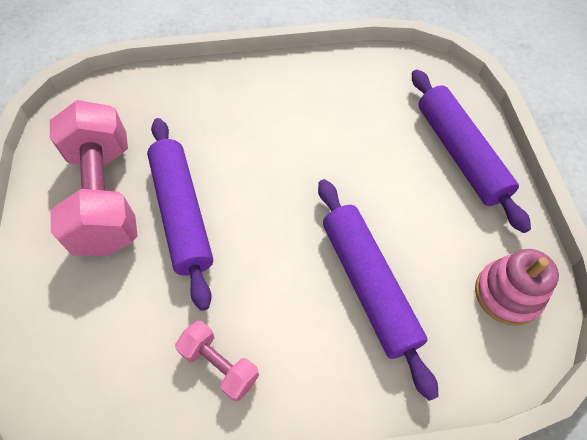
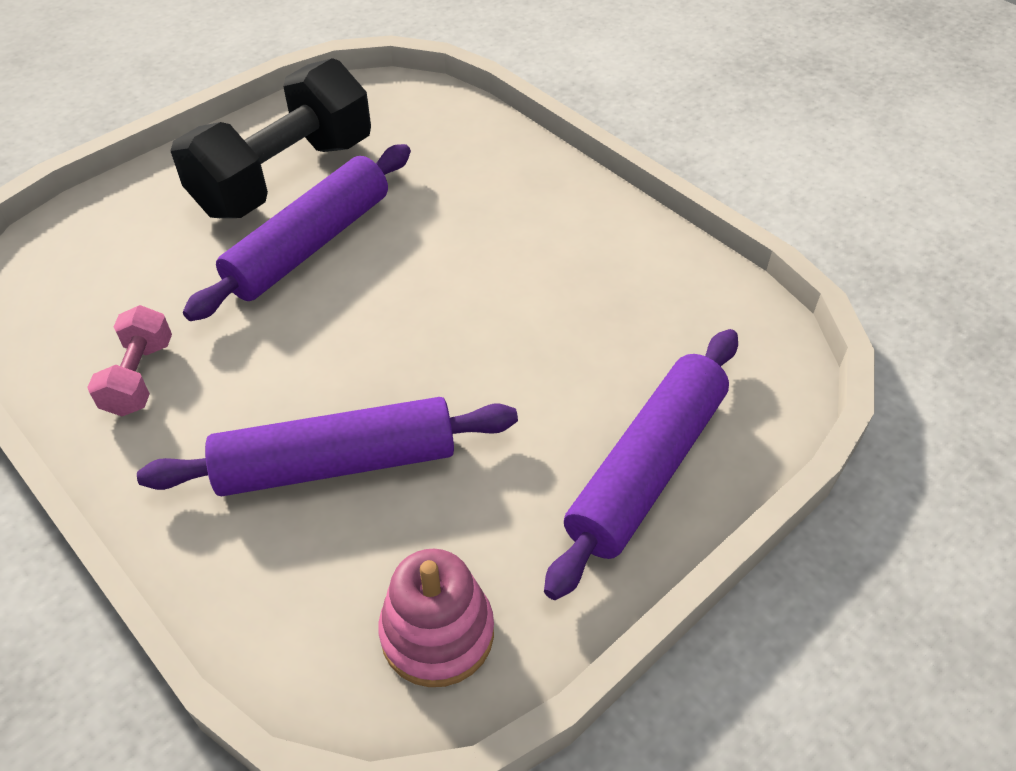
camera: 55 degrees right, 10 degrees down
(105, 197) = (284, 176): pink dumbbell -> black dumbbell
(368, 285) = (336, 463): purple rolling pin -> purple rolling pin turned 45 degrees clockwise

